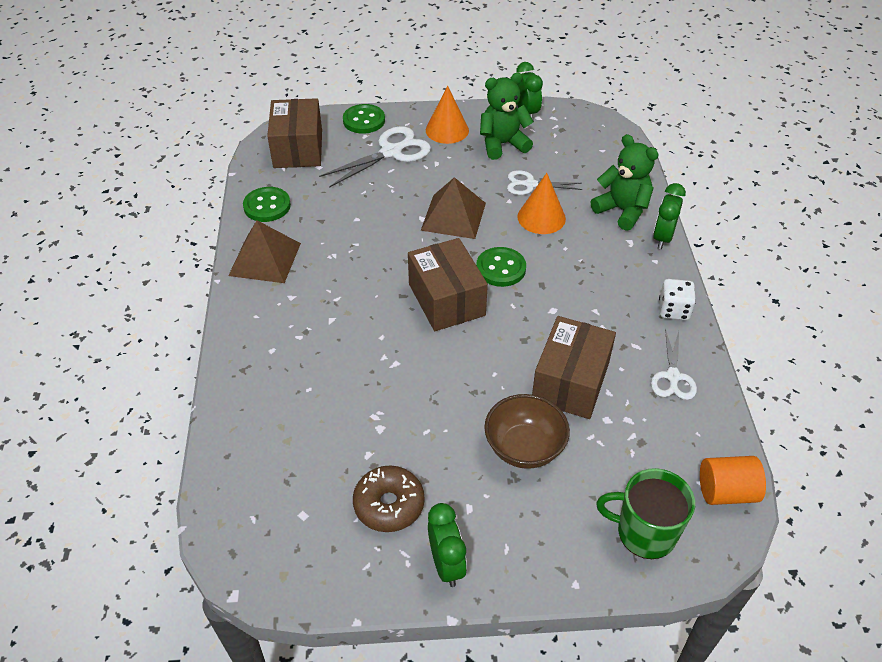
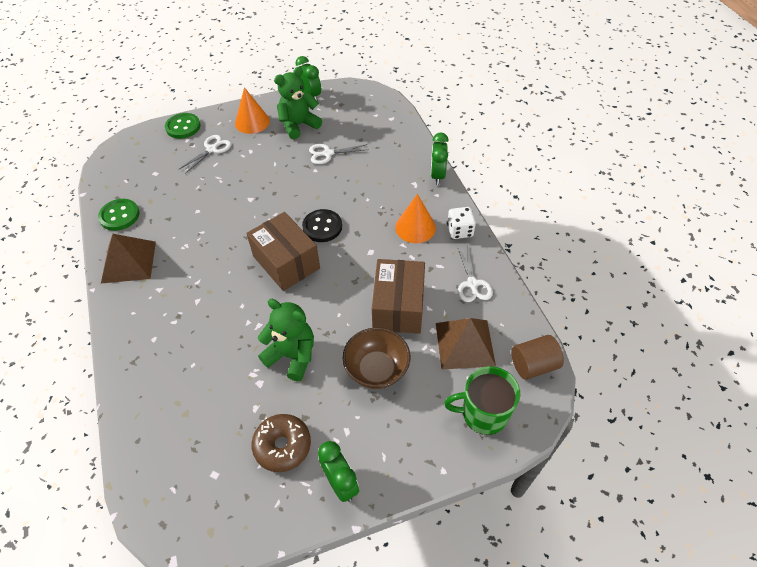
camera: 15 degrees left, 5 degrees up
(298, 149) = (134, 161): brown box -> none
(391, 152) = (212, 149): white scissors -> white scissors, size x0.62
(453, 216) = (274, 192): brown pyramid -> brown pyramid (464, 344)
(501, 268) = (322, 227): green button -> black button
(541, 217) = (343, 178): orange cone -> orange cone (415, 227)
(622, 211) = (402, 160): green teddy bear -> green teddy bear (292, 356)
(726, 492) = (533, 365): orange cylinder -> brown cylinder

